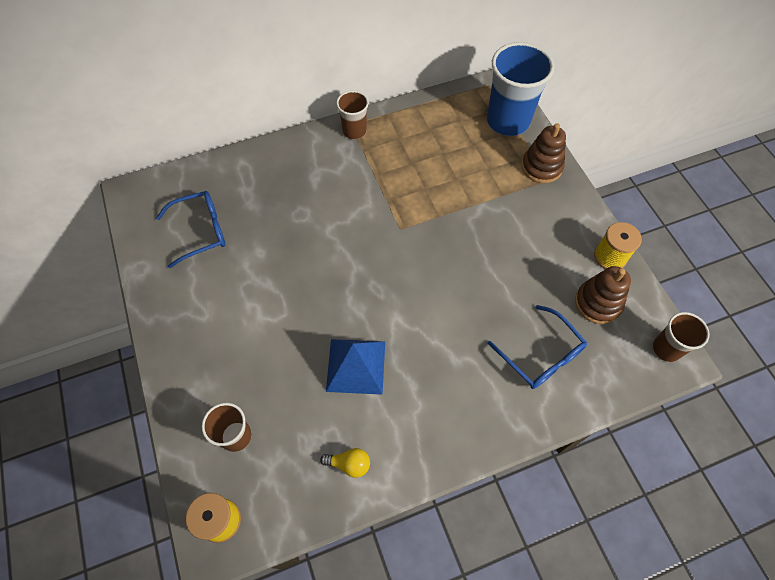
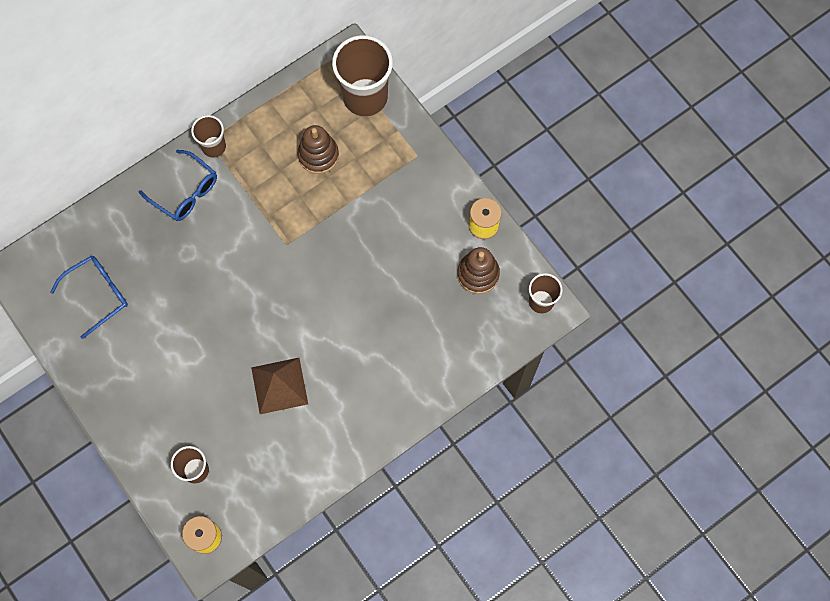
camera: 15 degrees left, 10 degrees up
(349, 464) = (295, 467): yellow light bulb -> none
(356, 366) = (279, 385): blue pyramid -> brown pyramid
(508, 121) = (365, 97): blue cup -> brown cup
(541, 167) = (407, 144): brown stacking toy -> brown stacking toy (318, 155)
(541, 355) = (436, 335): blue glasses -> blue glasses (185, 192)

